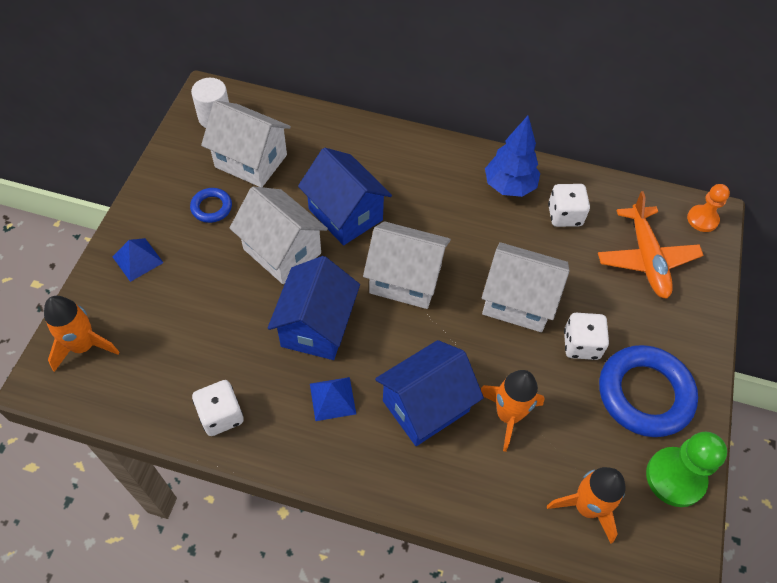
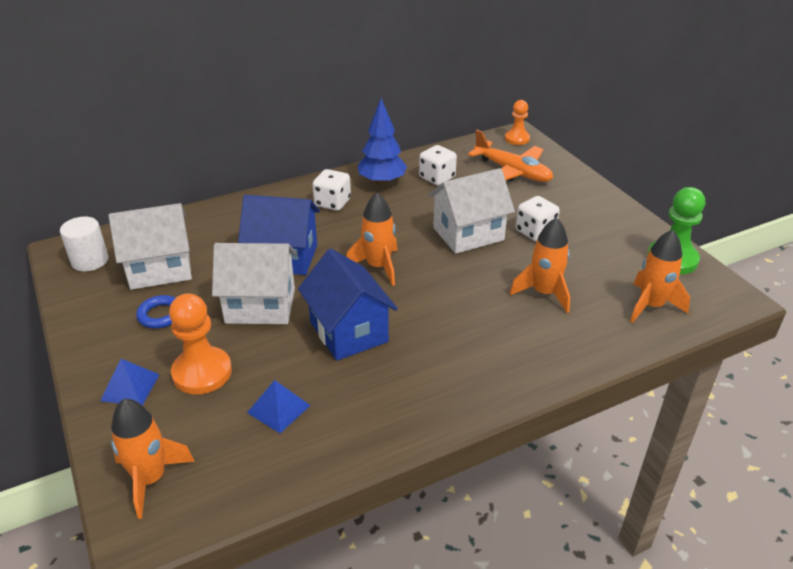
camera: 40 degrees left, 20 degrees down
(189, 283) = (202, 372): none -> orange pawn
(221, 415) = (345, 435): white dice -> white dice (332, 203)
(332, 398) = (418, 363): blue pyramid -> blue pyramid (278, 409)
(405, 279) = (378, 267): white house -> orange rocket
(425, 406) = (487, 323): blue house -> none
(644, 394) = (601, 232): blue ring -> none

